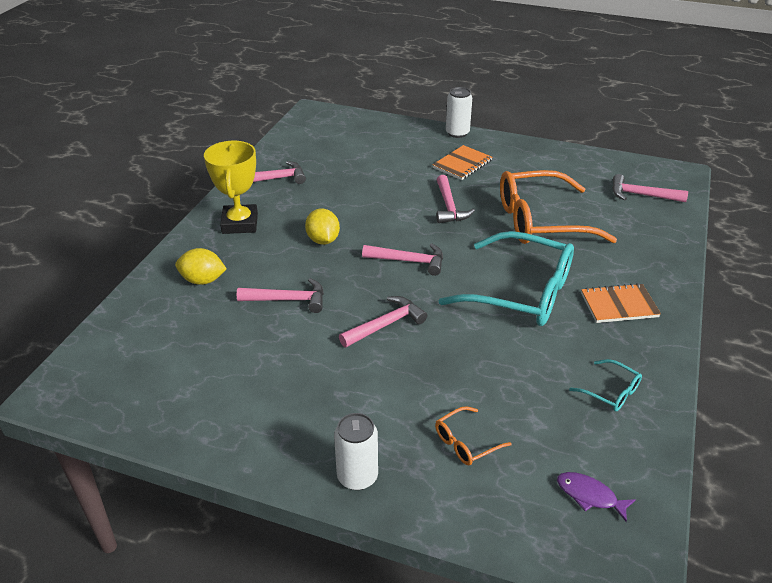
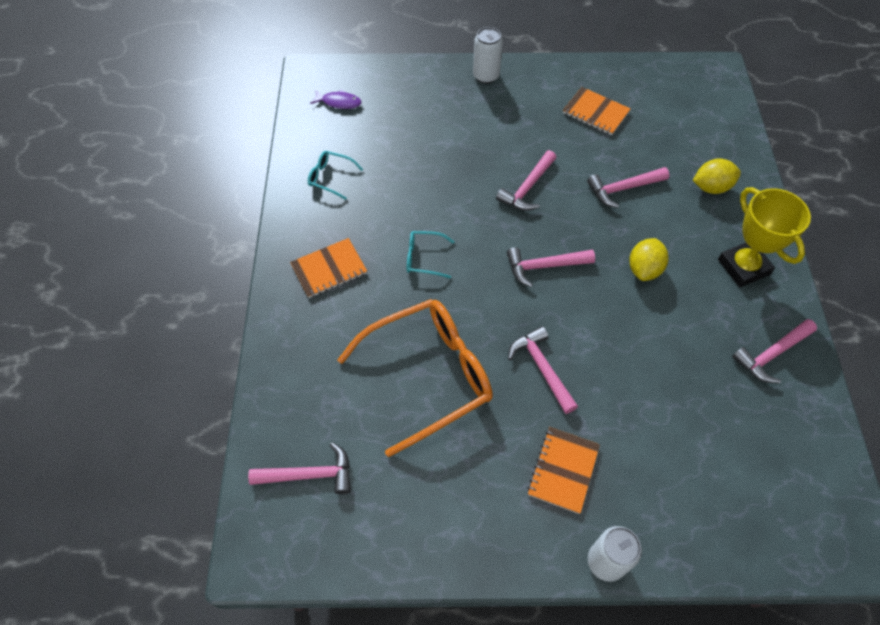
camera: 160 degrees right, 20 degrees up
(250, 383) = (595, 113): none -> orange notebook
(323, 240) = (644, 269): yellow lemon -> yellow lemon turned 60 degrees clockwise
(466, 442) = (426, 113): orange glasses -> none
(520, 292) = (424, 258): turquoise glasses -> turquoise glasses, size x0.42

